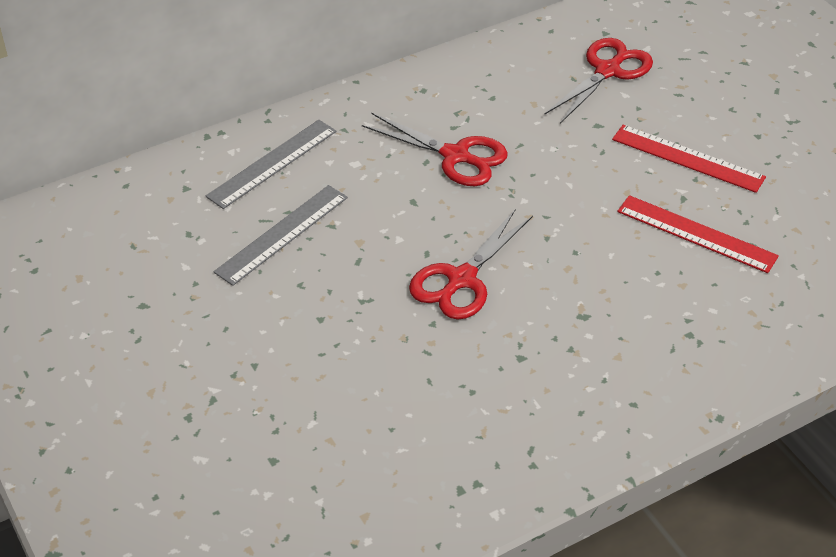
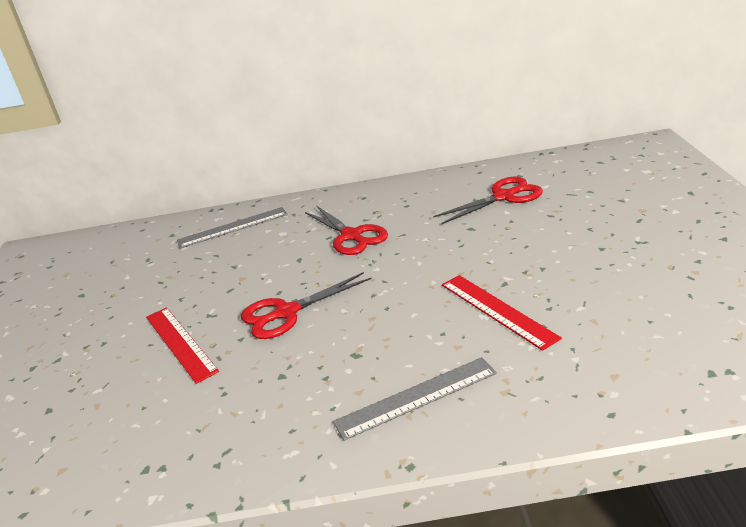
camera: 30 degrees right, 15 degrees down
(282, 234) = (199, 267): grey ruler -> grey ruler (416, 397)
(687, 158) = (528, 257): red ruler -> red ruler (180, 343)

